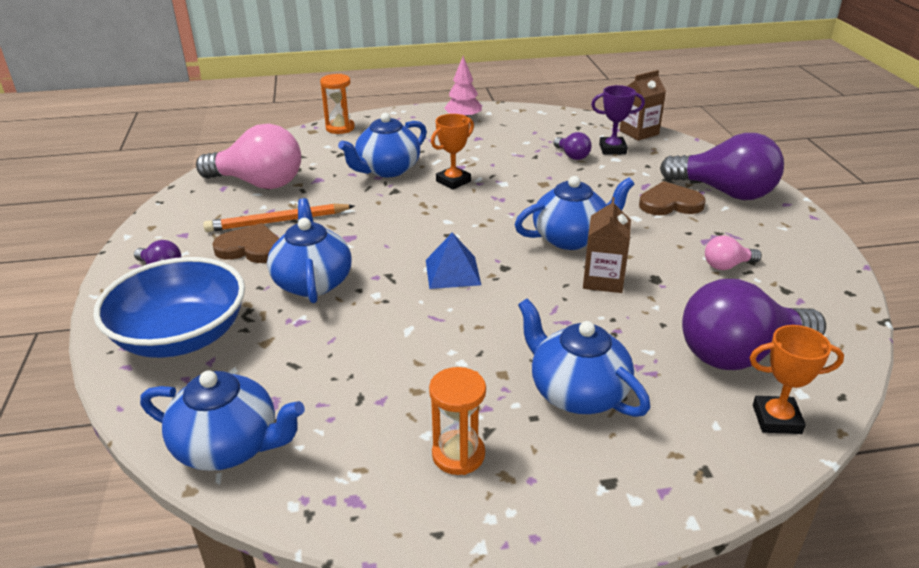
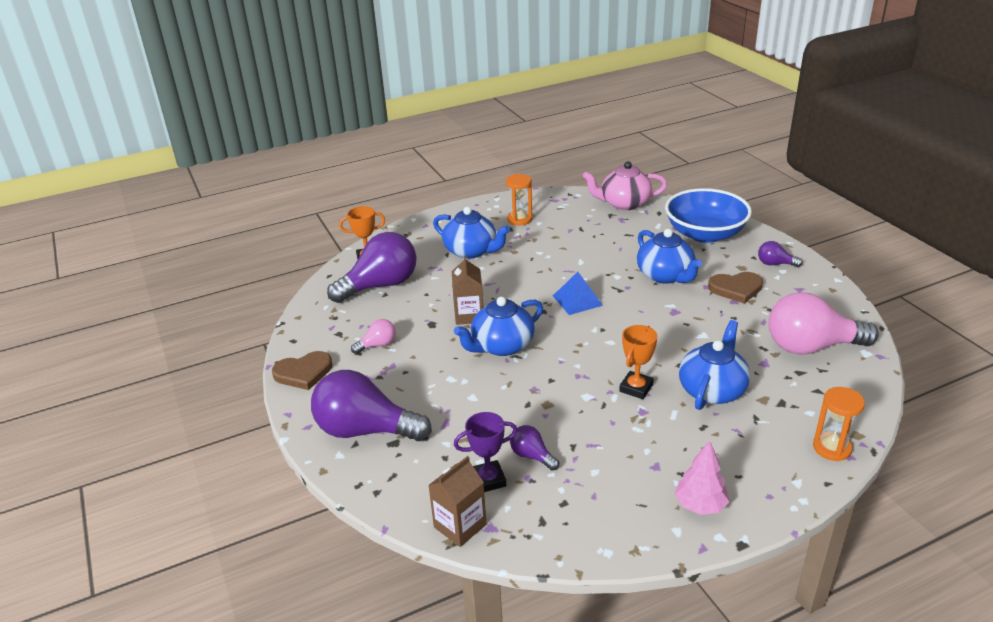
camera: 165 degrees right, 0 degrees up
(229, 446) = (624, 203): blue teapot -> pink teapot
(277, 221) = (744, 313): orange pencil -> none
(670, 203) = (420, 403): brown heart -> brown heart (303, 373)

